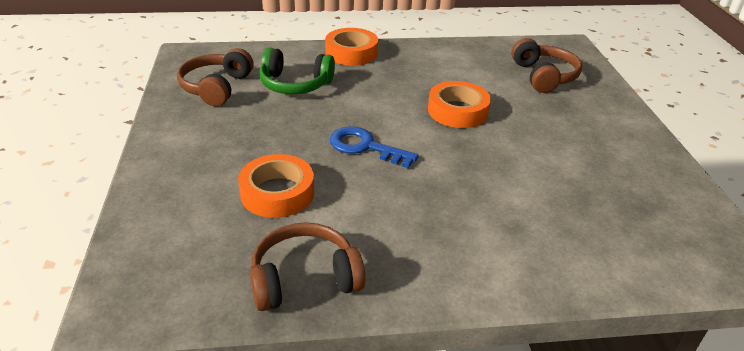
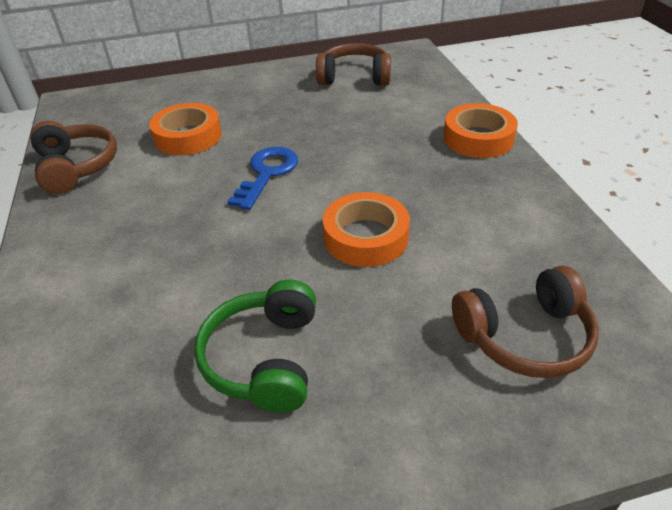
camera: 85 degrees right, 5 degrees up
(295, 84) = (380, 114): green headphones -> green headphones (264, 358)

